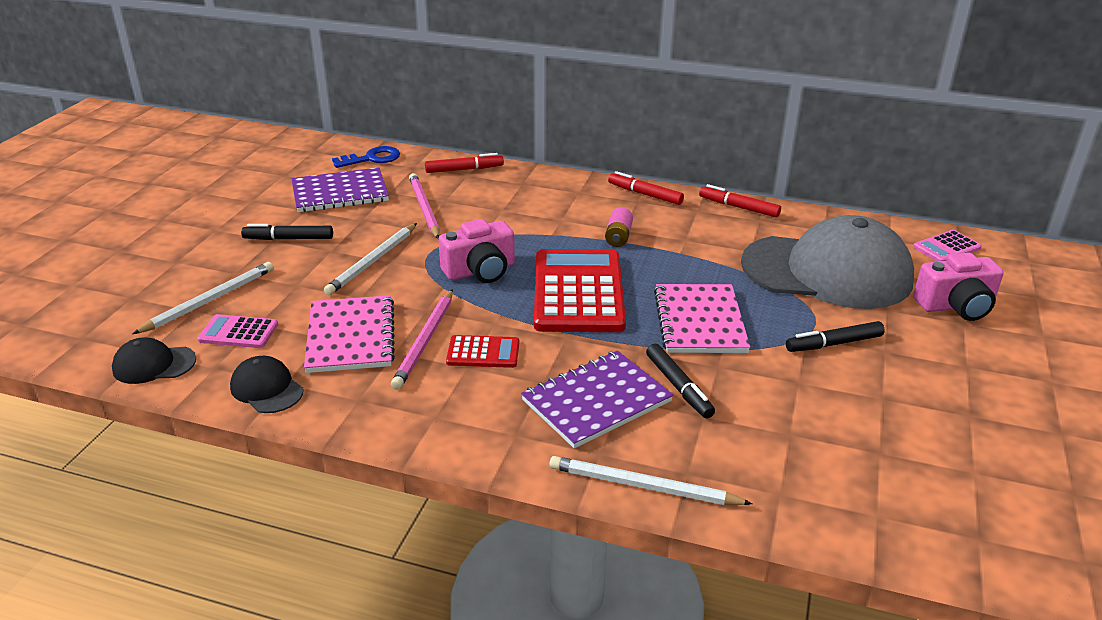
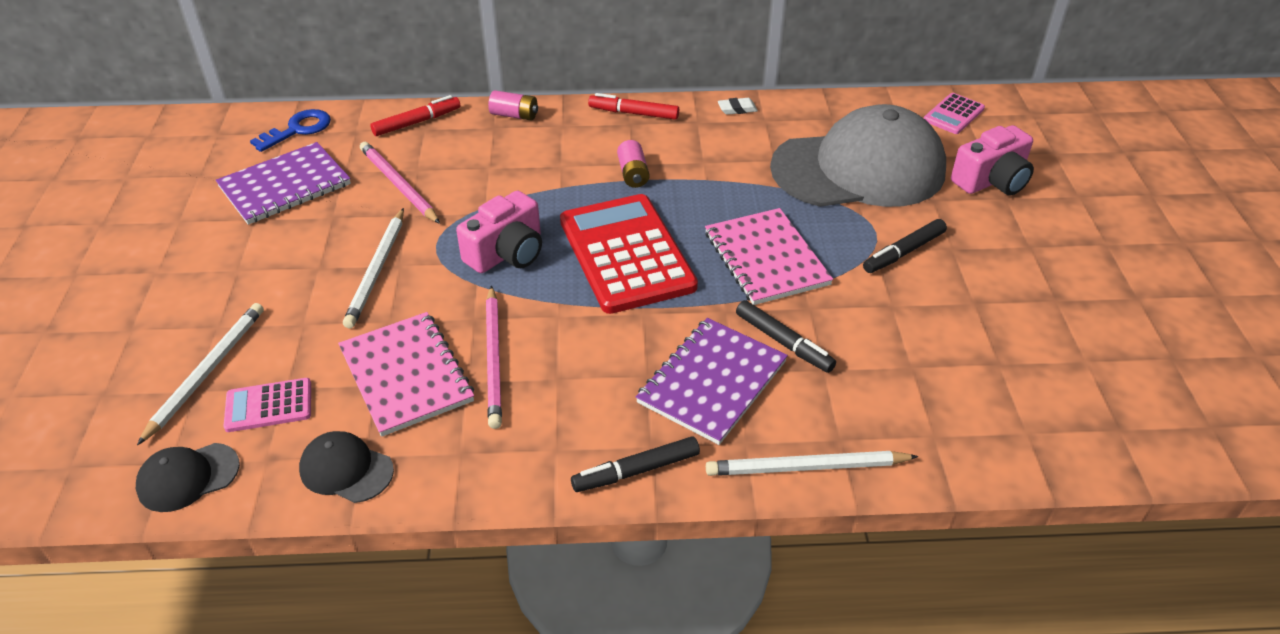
camera: 20 degrees left, 10 degrees up
(288, 239) = (257, 263): black marker -> black marker (636, 471)
(483, 353) = (565, 356): red calculator -> none
(544, 178) = (514, 115): none -> pink battery
(738, 207) = (737, 109): red marker -> white eraser

